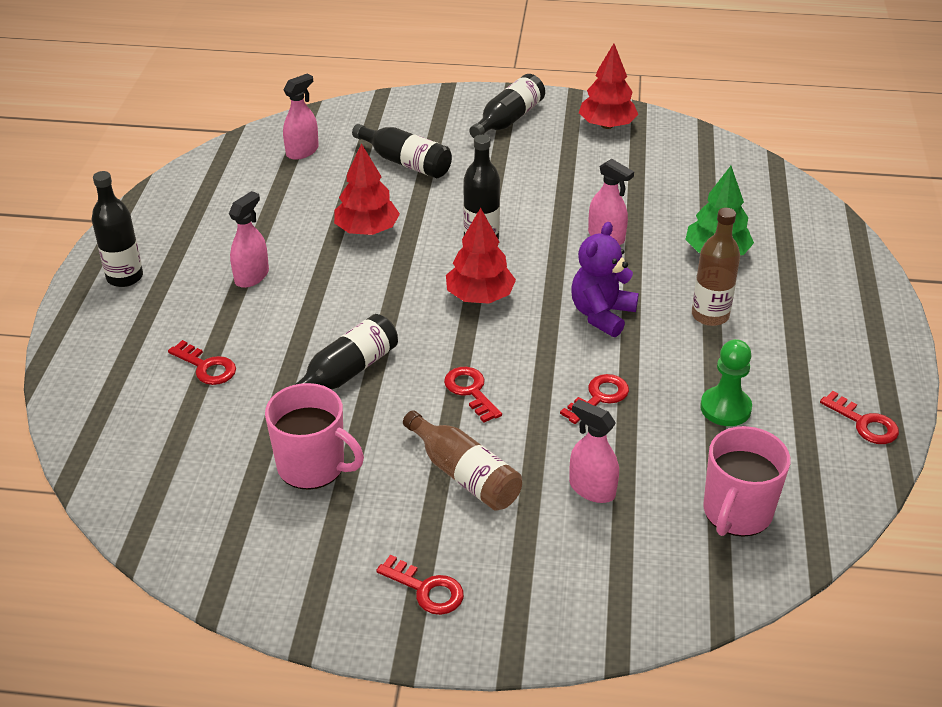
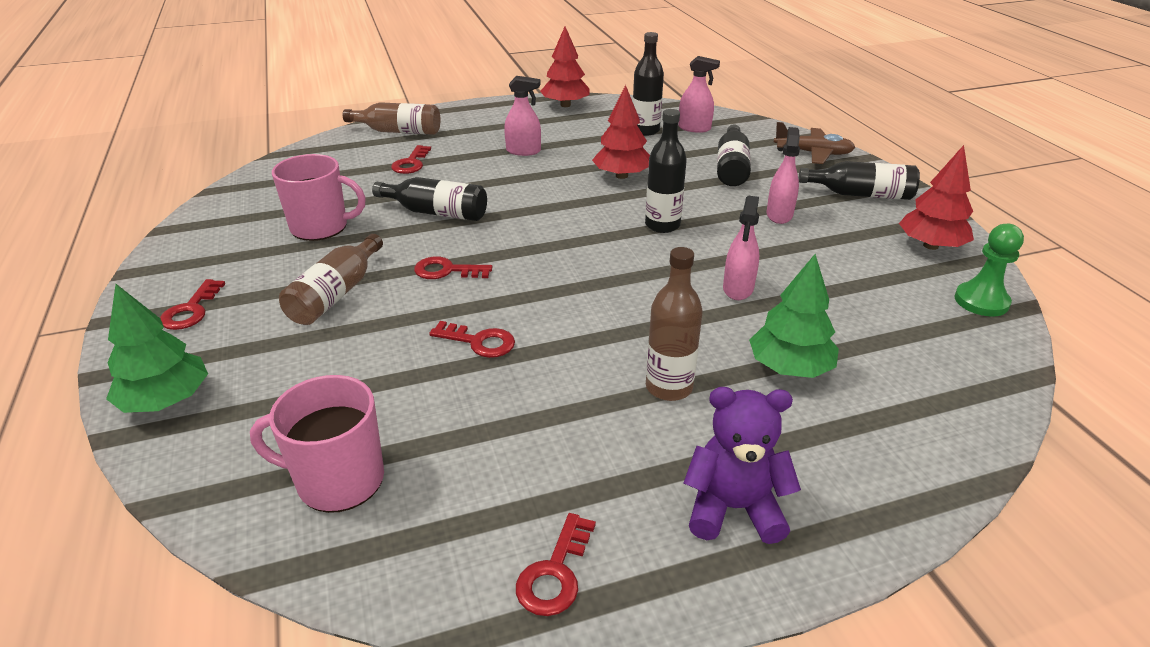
camera: 65 degrees right, 5 degrees down
(101, 359) = (398, 131): none -> brown bottle
(125, 277) = (487, 115): black bottle -> black bottle (645, 130)
(313, 466) = (321, 227): pink mug -> pink mug turned 90 degrees counterclockwise
(417, 110) = (813, 153): none -> brown plane
(470, 391) = (446, 271): red key -> red key turned 120 degrees counterclockwise
(480, 296) = (579, 244): red tree -> red tree (565, 105)
(580, 615) = (166, 400): none -> green tree
(592, 489) = (341, 368): pink spray bottle -> pink spray bottle (779, 215)
(601, 315) = (608, 314): purple teddy bear -> purple teddy bear (733, 508)
(725, 408) = (512, 434): green pawn -> green pawn (981, 301)

